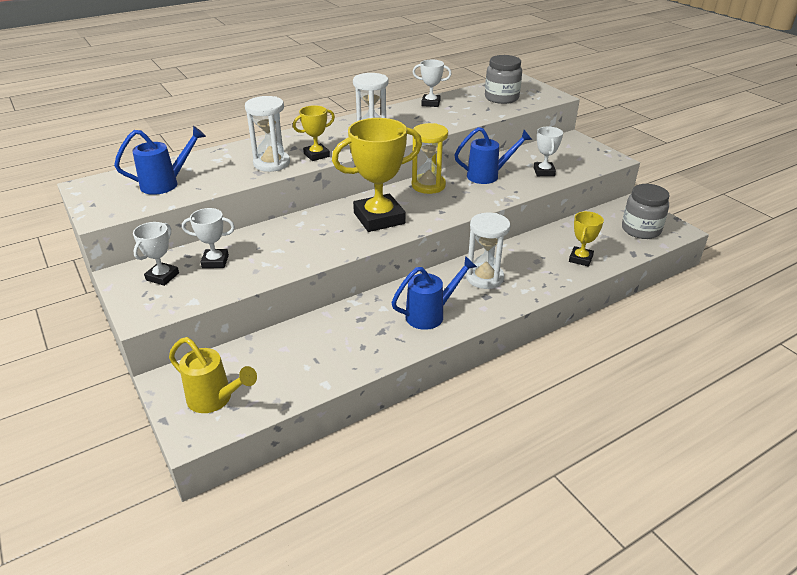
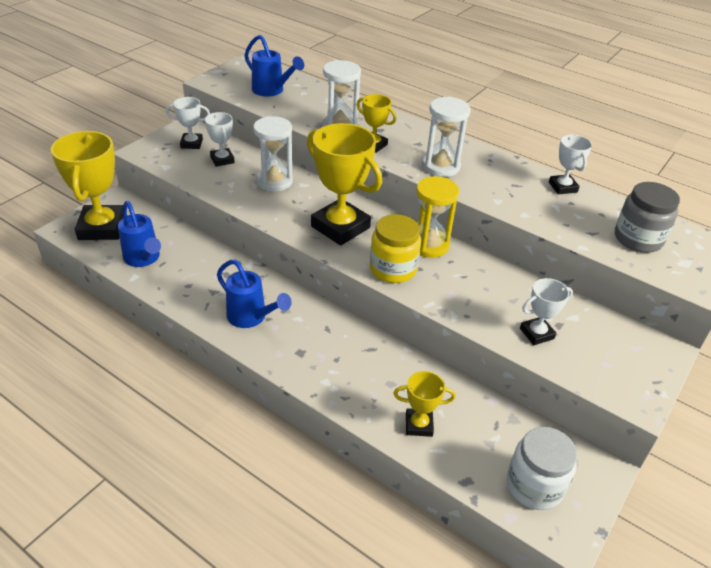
camera: 65 degrees right, 5 degrees up
(215, 400) = (102, 227): yellow watering can -> yellow trophy
(449, 207) = (393, 269): none -> yellow jar
(484, 278) = (333, 345): white hourglass -> white hourglass (274, 181)
(488, 176) = (487, 286): blue watering can -> blue watering can (143, 259)
(641, 230) = (534, 485): grey jar -> white jar

